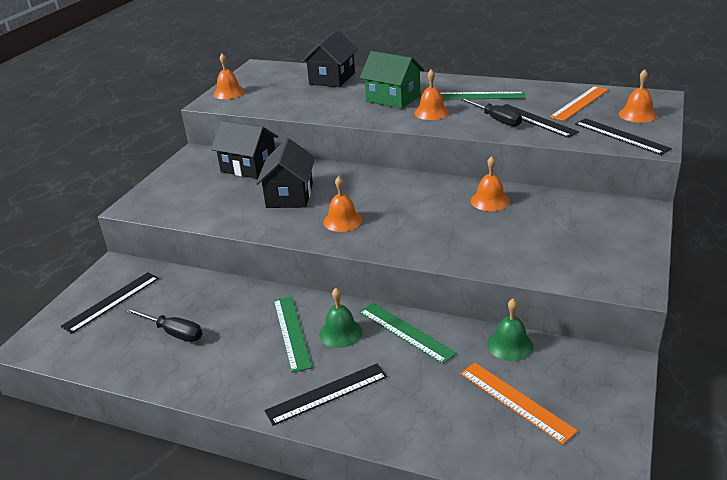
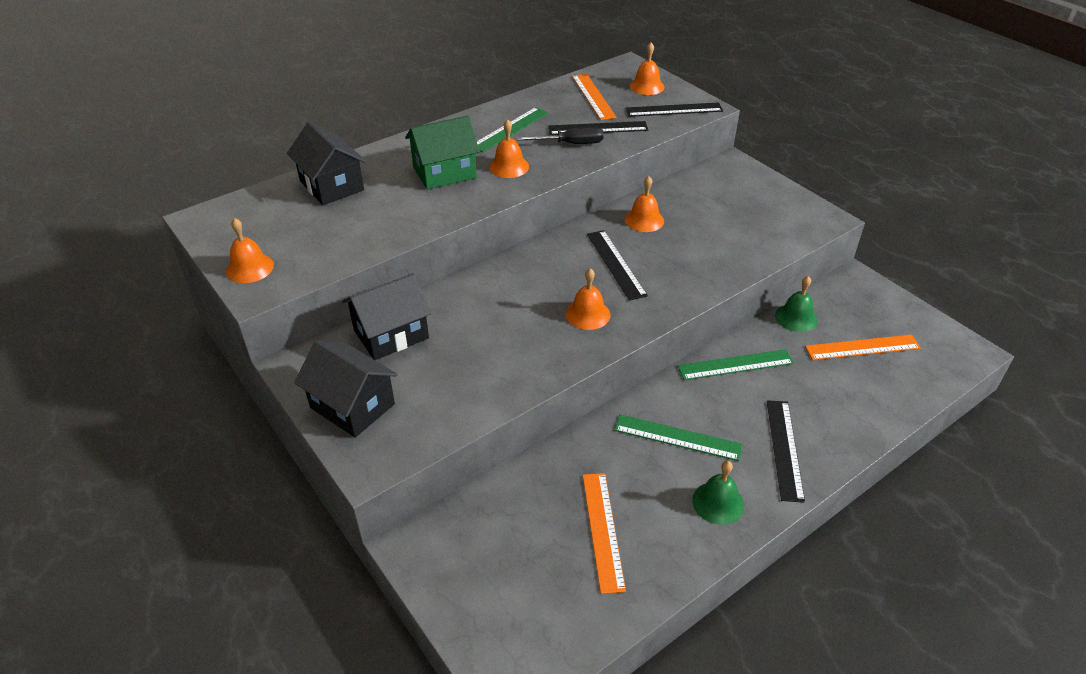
camera: 60 degrees left, 10 degrees up
(111, 302) = (490, 571): black ruler -> black ruler (616, 264)
(173, 332) = (603, 530): black screwdriver -> orange ruler
(289, 195) = (496, 329): black house -> black house (352, 406)
(340, 333) = (704, 405): green bell -> green bell (718, 503)

